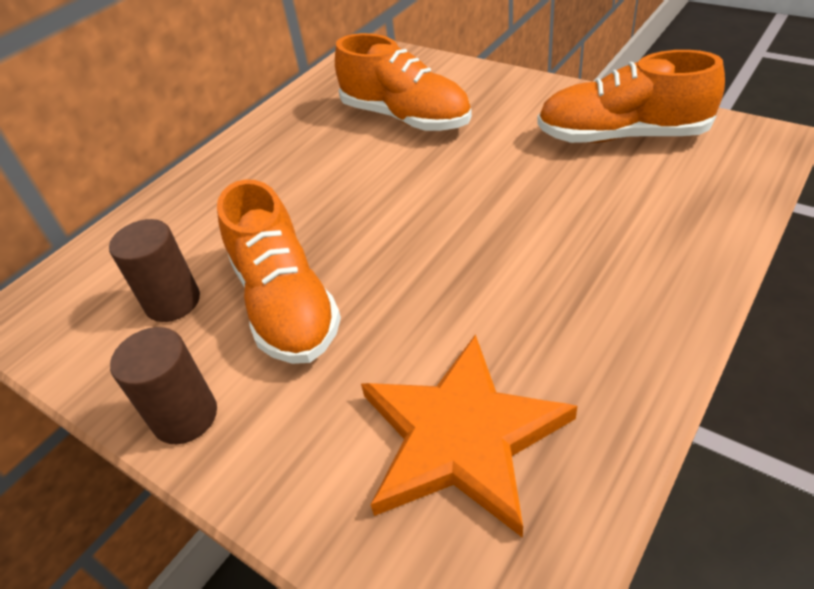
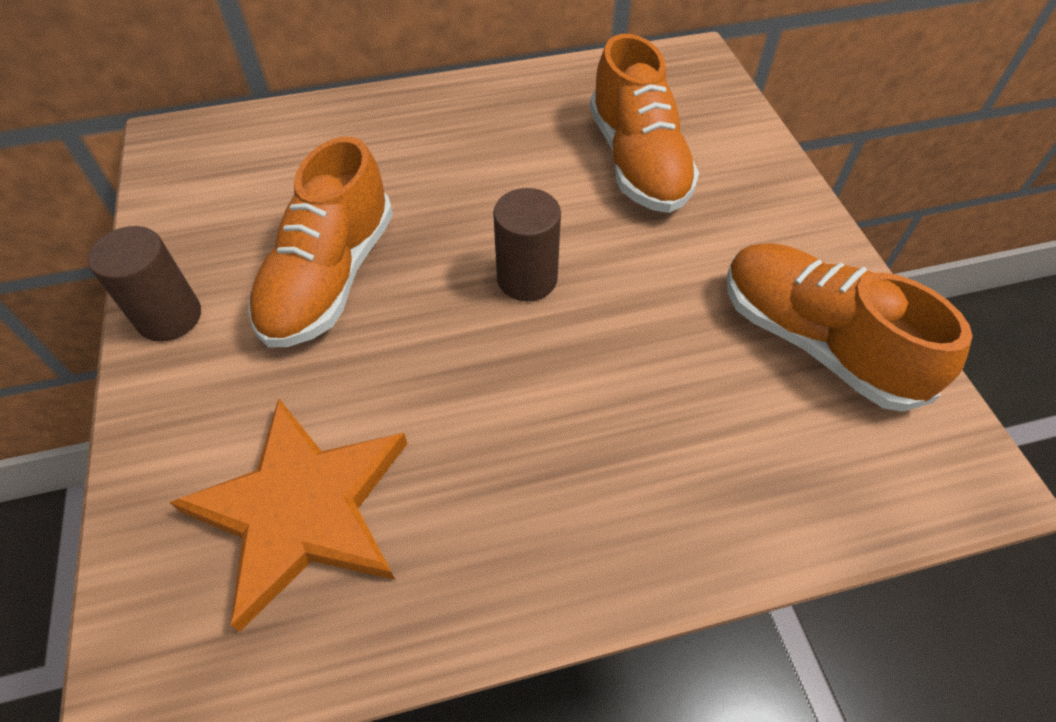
camera: 35 degrees right, 10 degrees up
(173, 302) = (265, 210): brown cylinder -> brown cylinder (527, 279)

